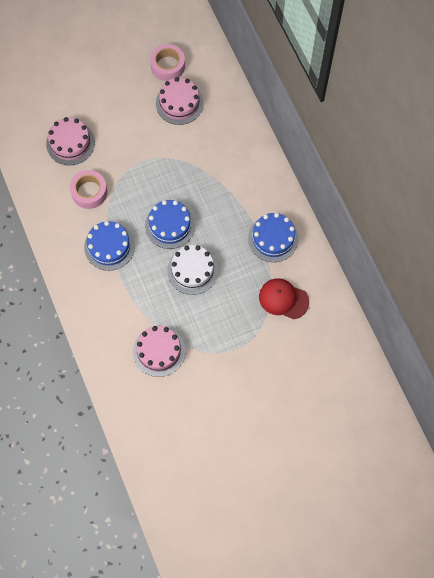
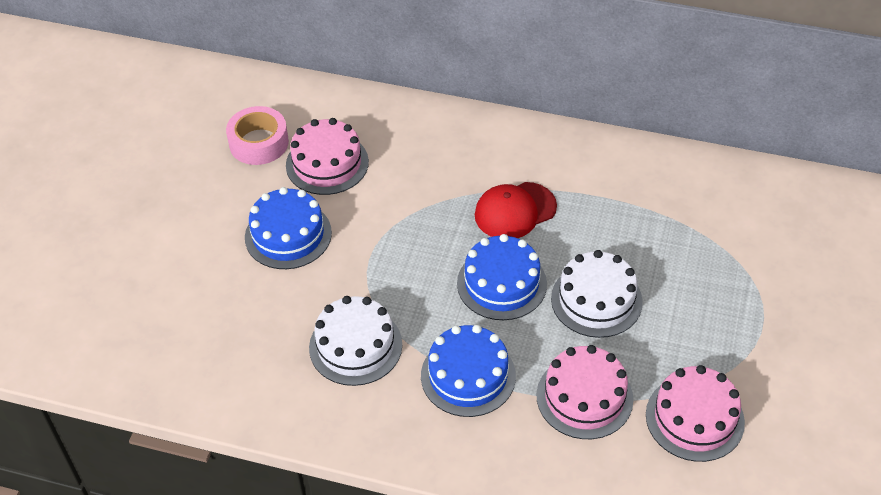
camera: 50 degrees left, 20 degrees down
(70, 143) = (253, 320): pink cake -> pink cake (584, 397)
(89, 192) = (355, 346): pink tape -> white cake
(273, 238) = (625, 186): blue cake -> blue cake (288, 235)
(283, 299) = (726, 228): red cap -> red cap (515, 211)

